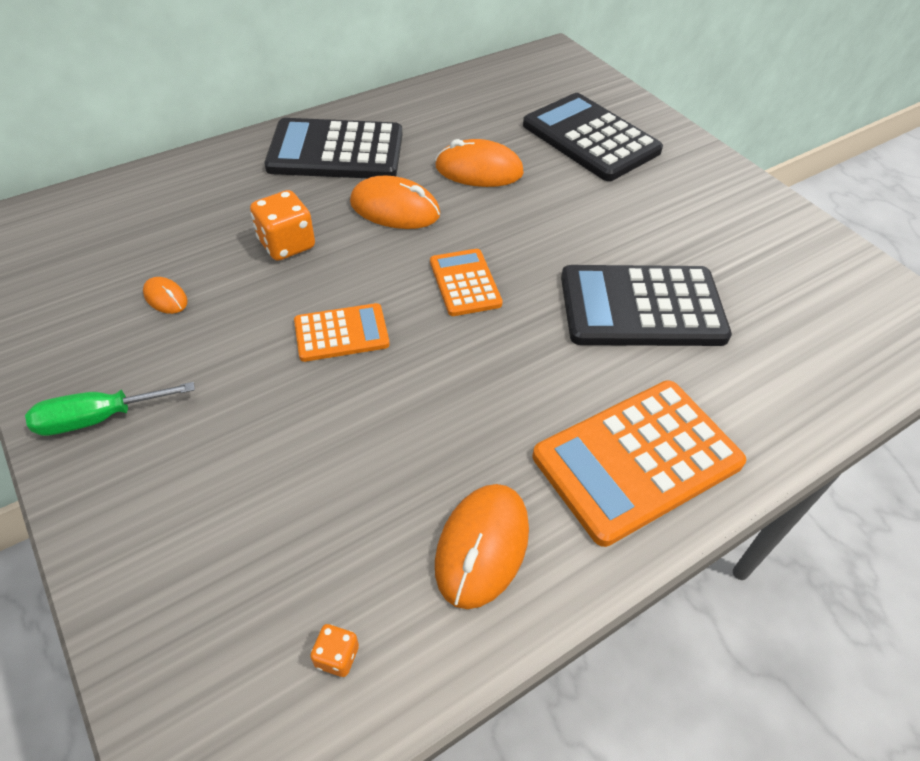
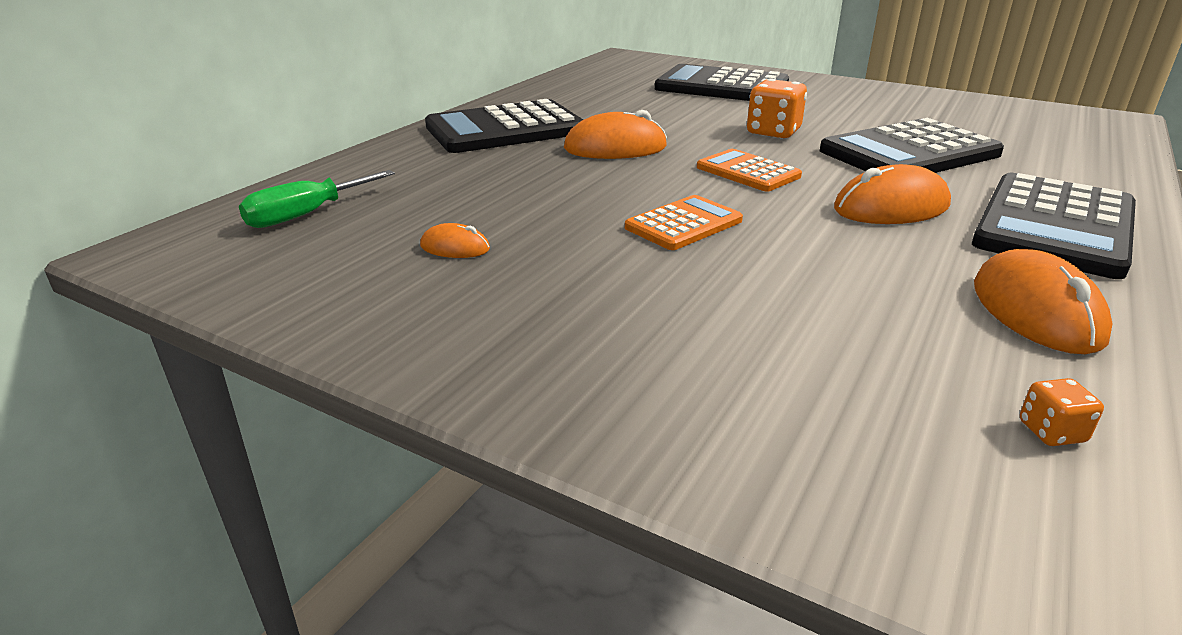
camera: 25 degrees left, 20 degrees down
(98, 418) = (499, 351): green screwdriver -> green screwdriver (306, 215)
(287, 244) = (540, 187): orange dice -> orange dice (773, 132)
(479, 170) = (657, 116): orange mouse -> orange mouse (891, 207)
(637, 460) = (1055, 226): orange calculator -> black calculator

